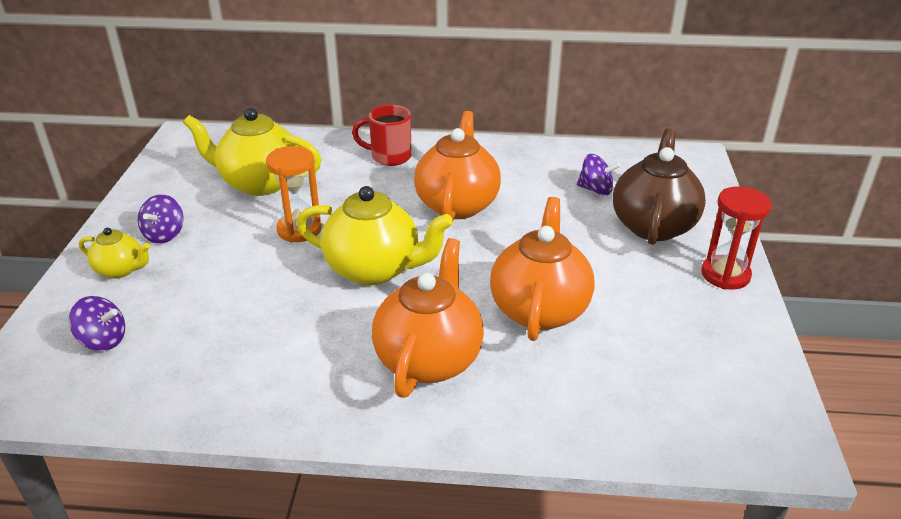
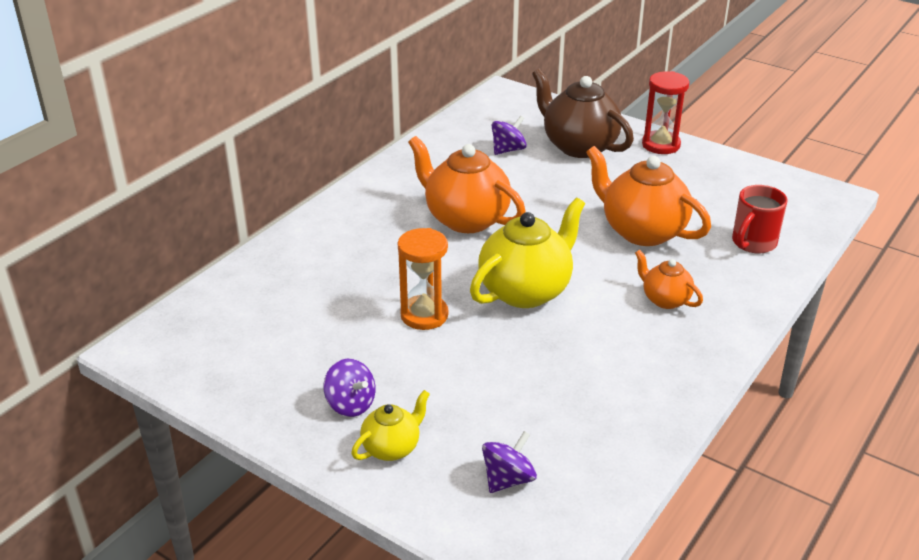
camera: 60 degrees left, 0 degrees up
(259, 183) = (311, 318): yellow teapot -> none
(389, 157) = (345, 228): red mug -> red mug (753, 243)
(429, 359) = (665, 299): orange teapot -> orange teapot, size x0.53

